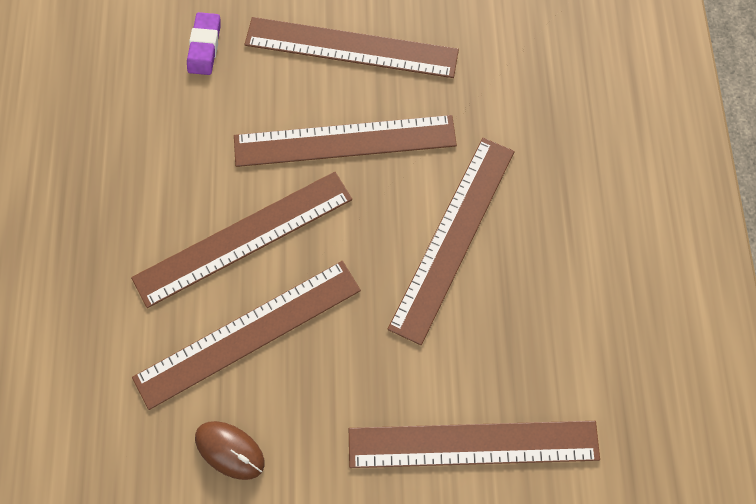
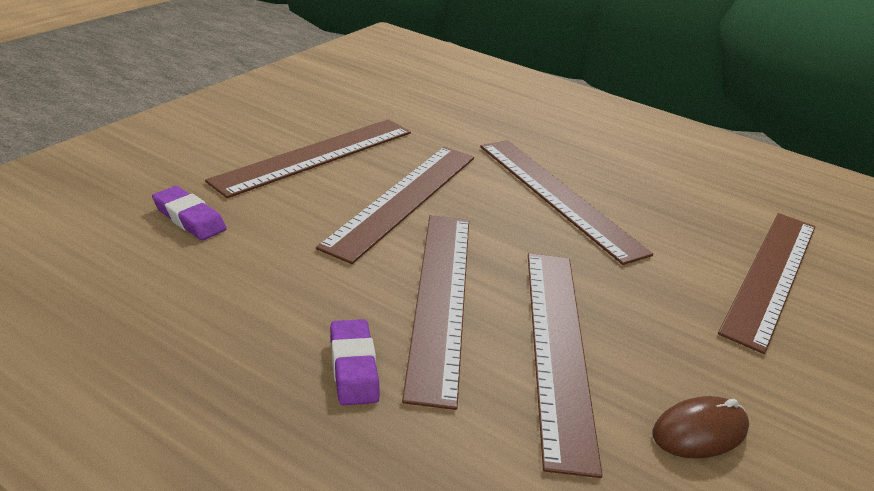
camera: 60 degrees left, 35 degrees down
(141, 235) = (353, 367): none -> purple eraser

